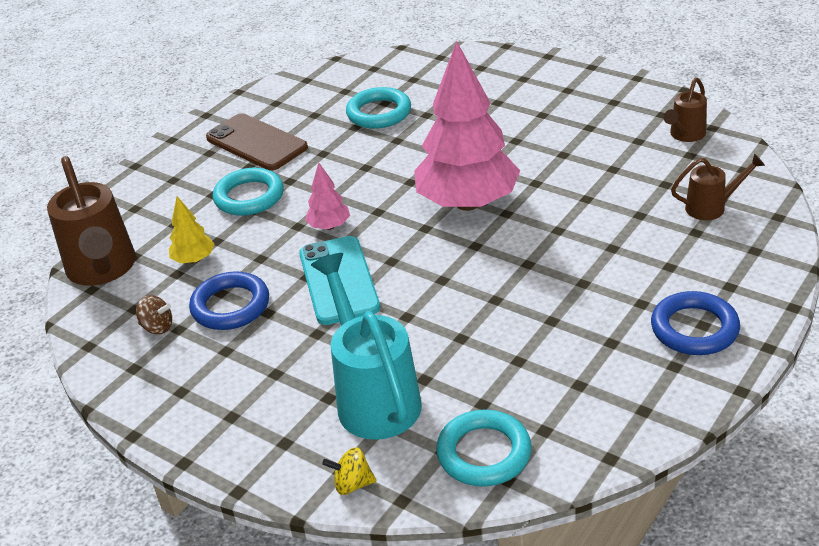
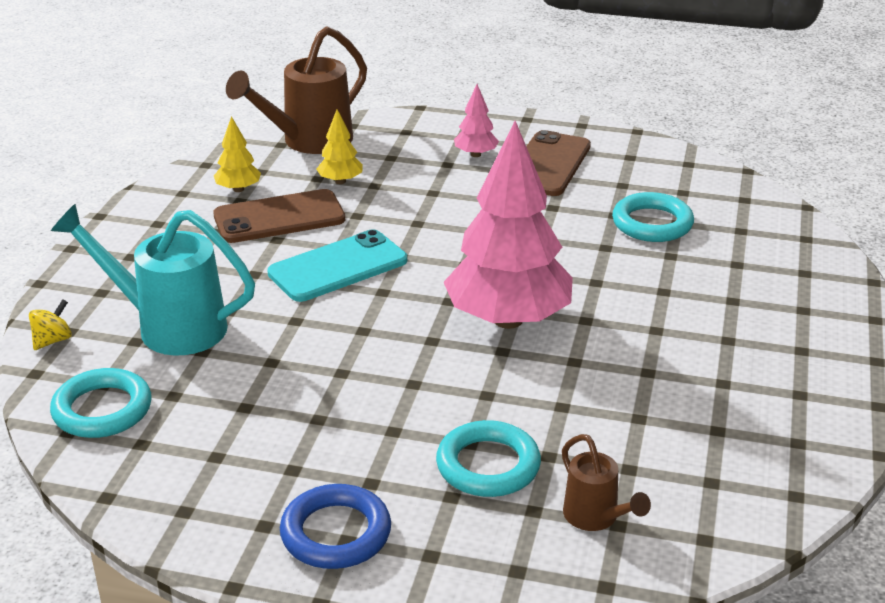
camera: 65 degrees right, 5 degrees down
(157, 327) = (238, 189): brown spinning top -> yellow tree
(230, 306) = (279, 217): blue ring -> brown phone
(249, 197) = (452, 184): turquoise ring -> turquoise ring (488, 465)
(329, 226) = (424, 241): pink tree -> pink tree (475, 154)
(352, 484) = (53, 340): yellow spinning top -> yellow spinning top turned 60 degrees clockwise
(374, 397) = (169, 327): turquoise watering can -> turquoise watering can turned 120 degrees counterclockwise
(685, 135) = (757, 471): brown watering can -> none

